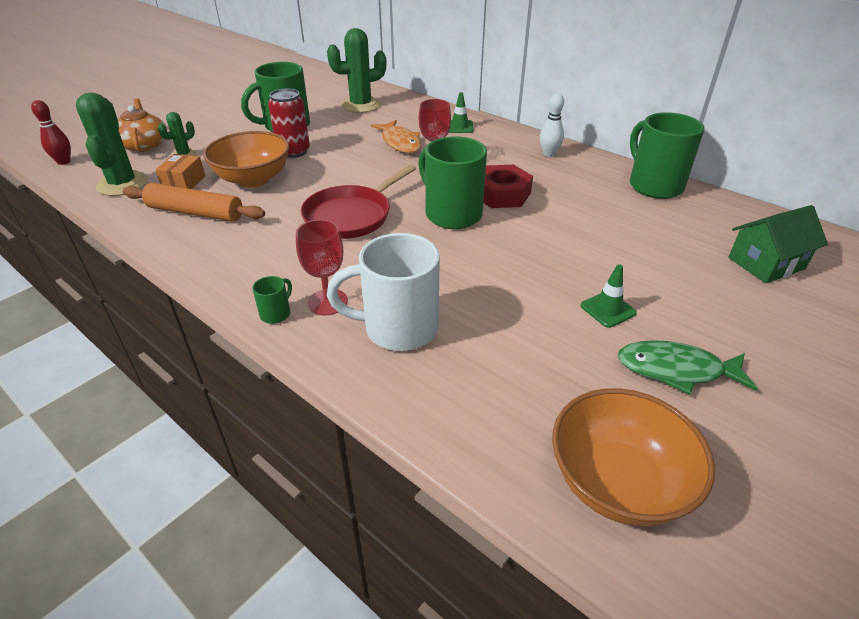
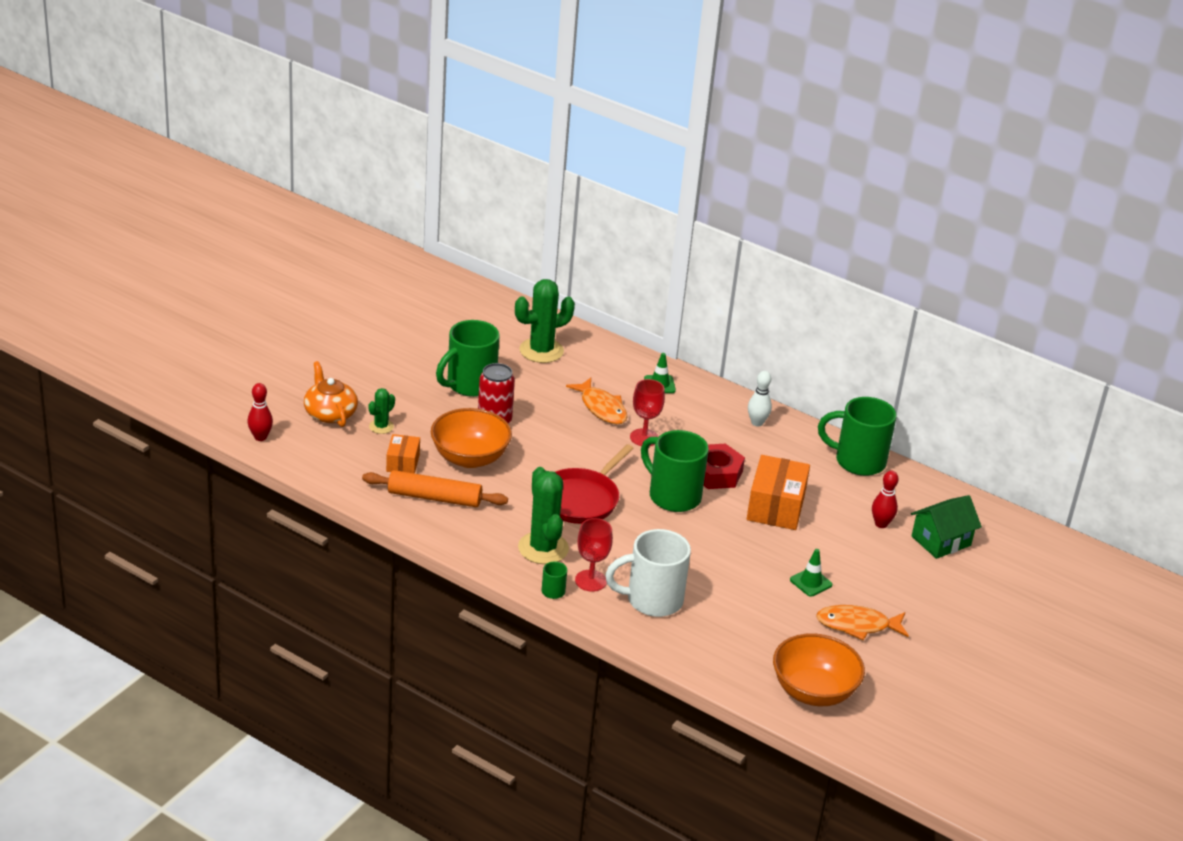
camera: 10 degrees left, 5 degrees down
(122, 184) = (342, 465): green cactus -> green cactus (543, 548)
(565, 226) = (776, 507): none -> orange box
(654, 185) = (858, 461): green mug -> green mug turned 45 degrees counterclockwise
(676, 370) = (857, 625): green fish -> orange fish
(689, 244) = (881, 524): none -> red bowling pin

